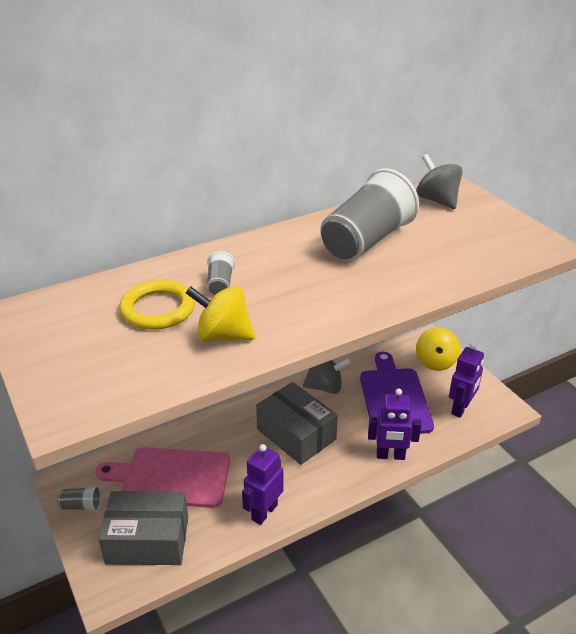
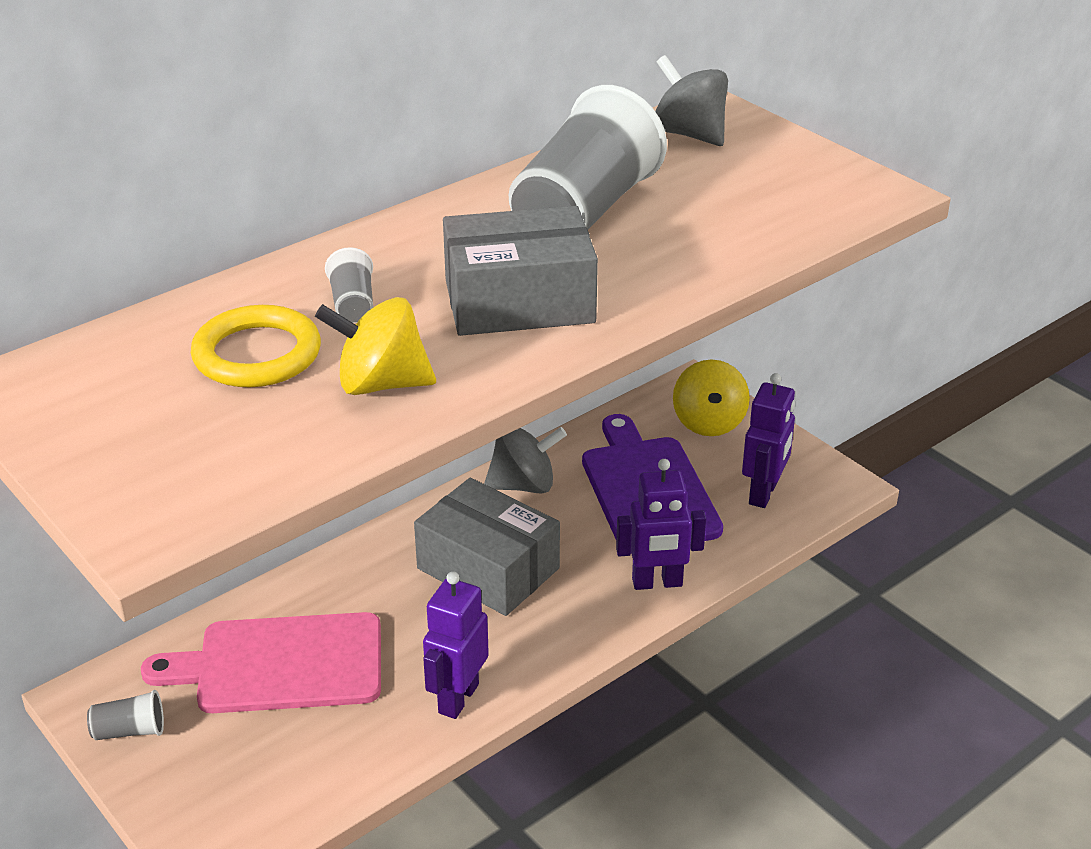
camera: 10 degrees left, 0 degrees up
(147, 540) = (263, 769): grey box -> grey box (519, 301)

